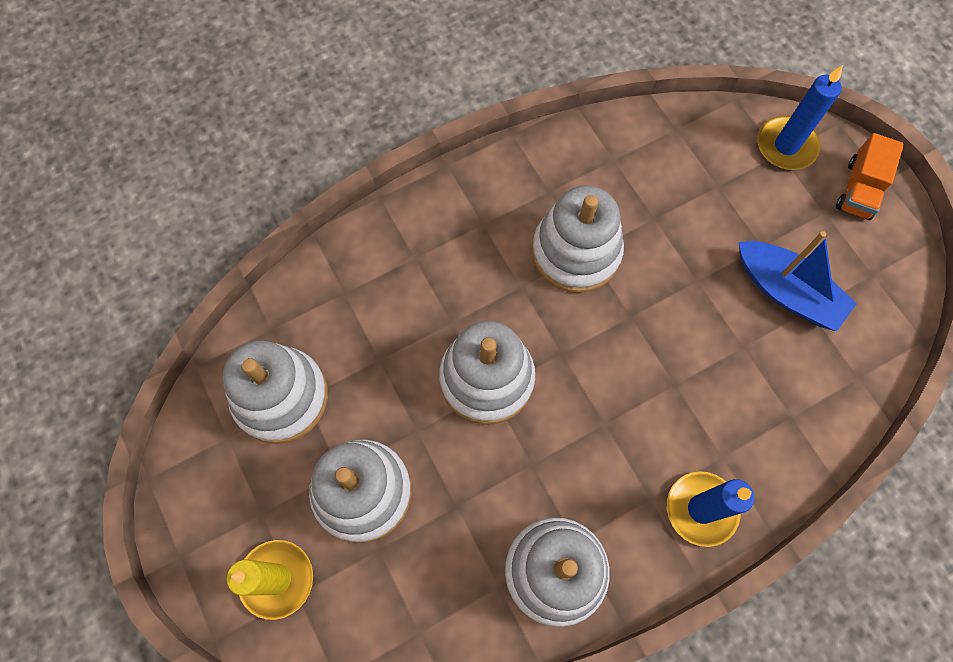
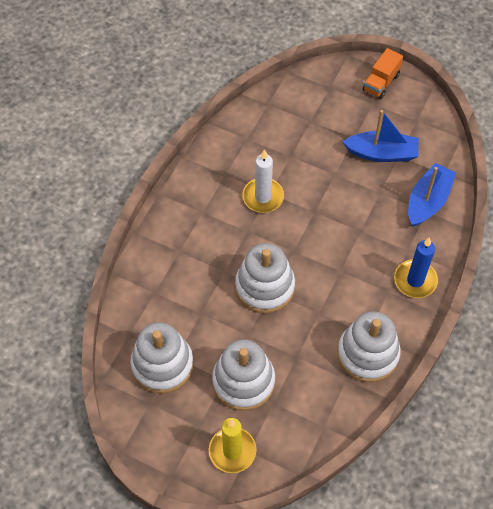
camera: 35 degrees left, 10 degrees down
(576, 252) = (263, 197): white stacking toy -> white candle
(786, 146) = (330, 81): blue candle -> none
(805, 404) = (428, 201): none -> blue boat
(859, 189) = (381, 82): orange truck -> orange truck turned 45 degrees clockwise

